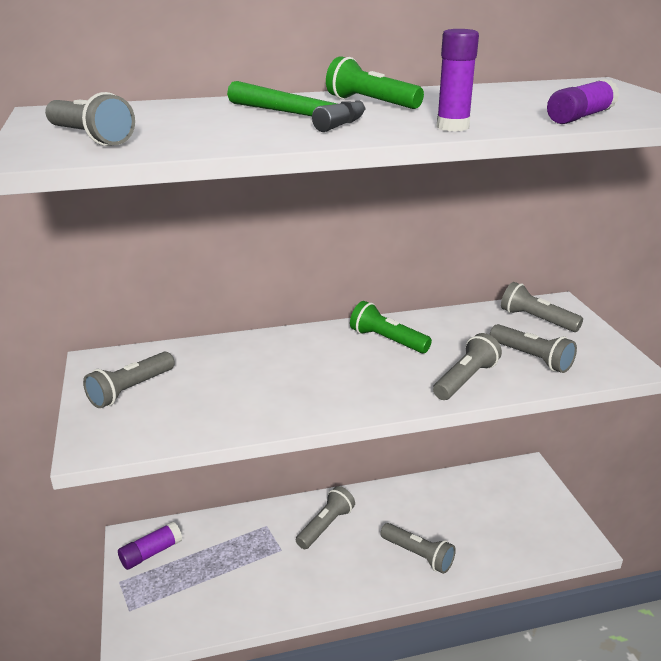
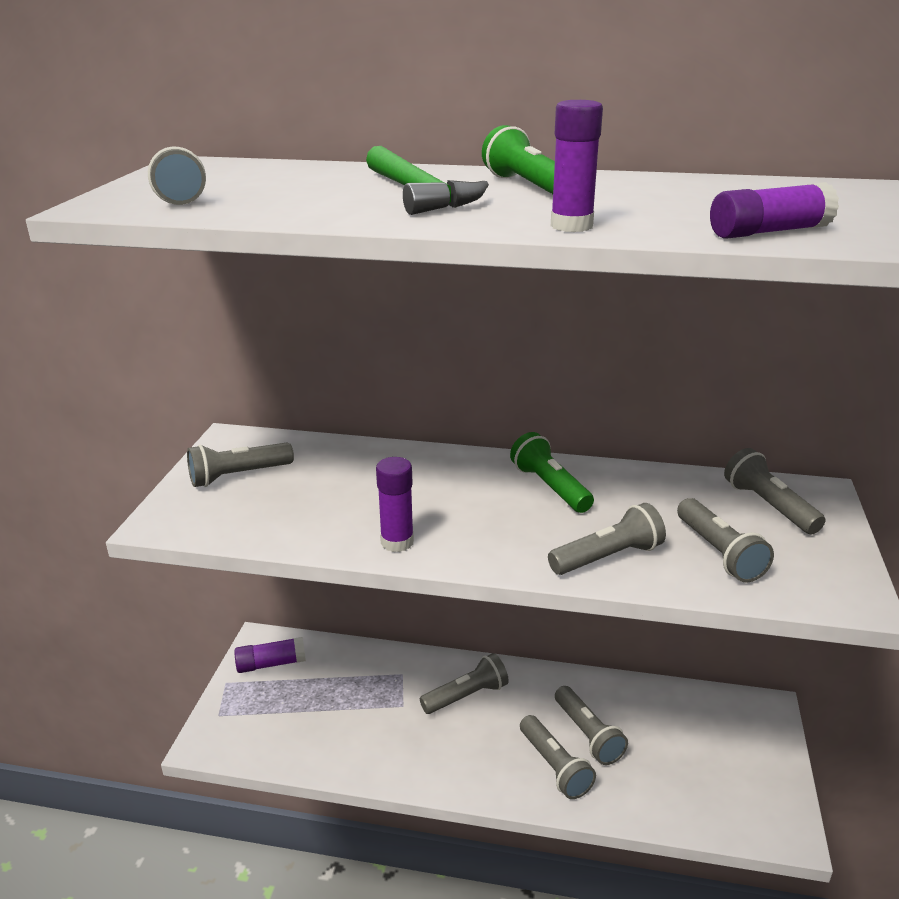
camera: 25 degrees right, 0 degrees up
(308, 408) = (397, 542): none -> purple glue stick
(427, 524) = (588, 735): none -> grey flashlight

